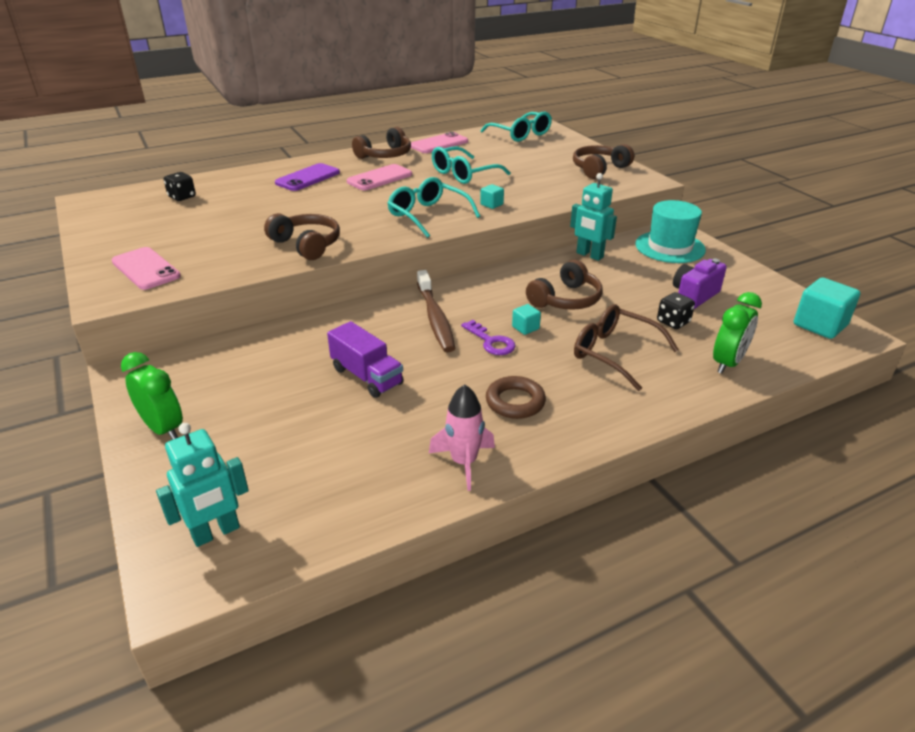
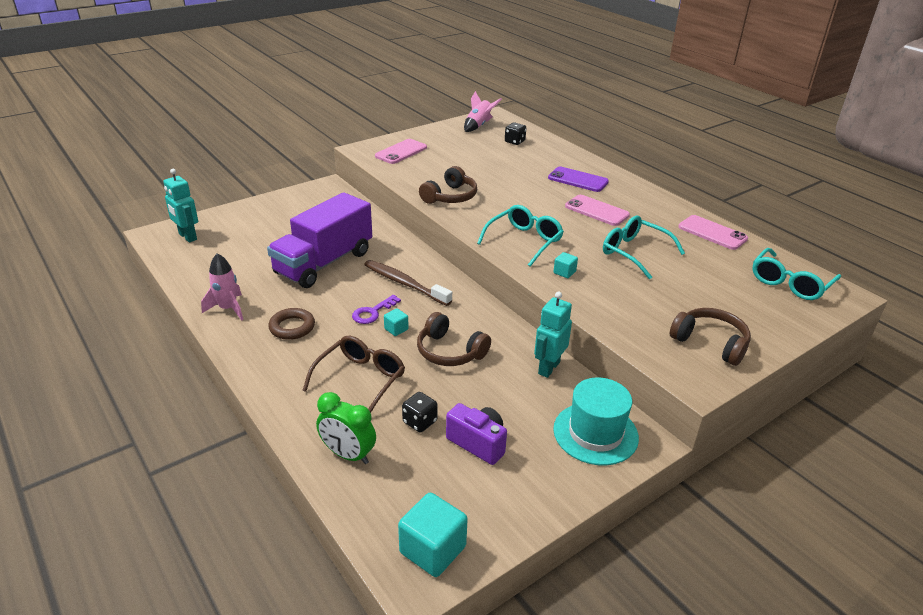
camera: 80 degrees right, 0 degrees up
(109, 212) = (479, 125): none -> pink rocket
(163, 428) = (273, 206): green clock -> none
(367, 376) = (324, 263): purple truck -> purple truck, size x1.82
(385, 155) = (656, 207): brown headphones -> none
(435, 318) = (405, 283): brown toothbrush -> brown toothbrush turned 60 degrees clockwise

